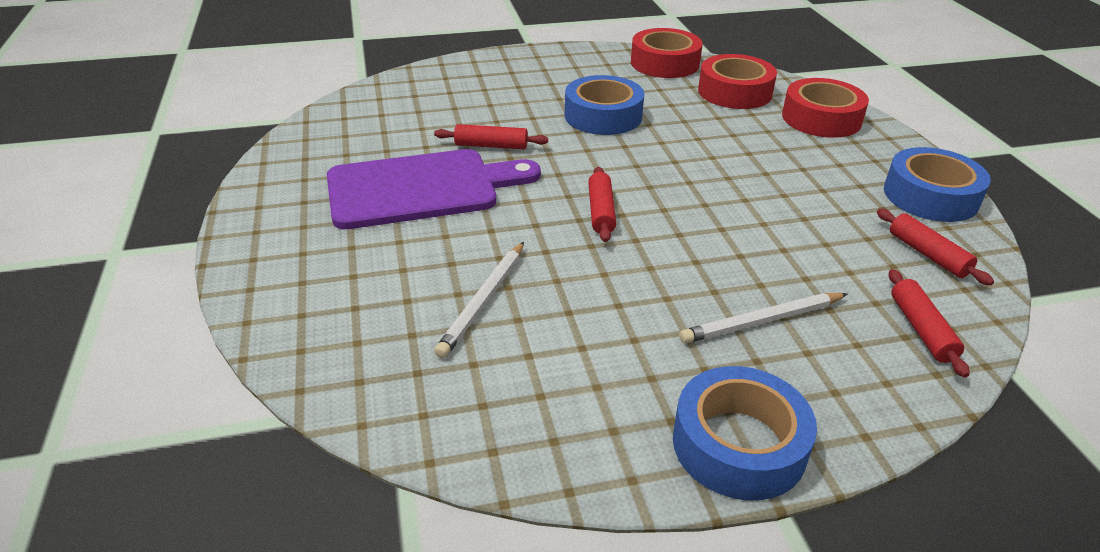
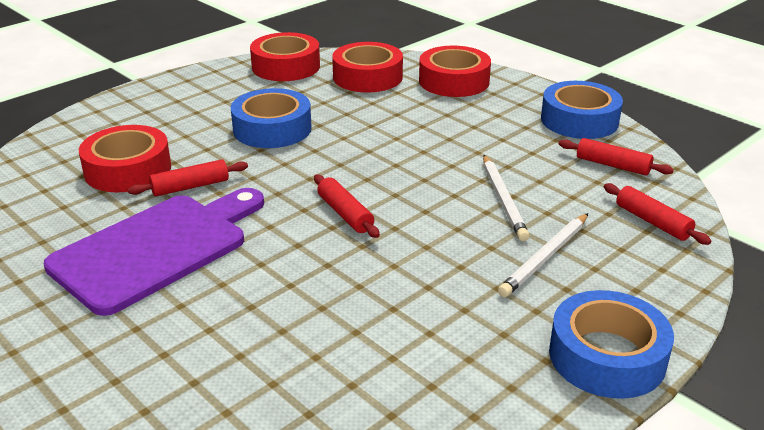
camera: 30 degrees left, 5 degrees down
(455, 116) = (128, 170): none -> red tape
(483, 301) = (312, 327): white pencil -> white pencil (503, 199)

